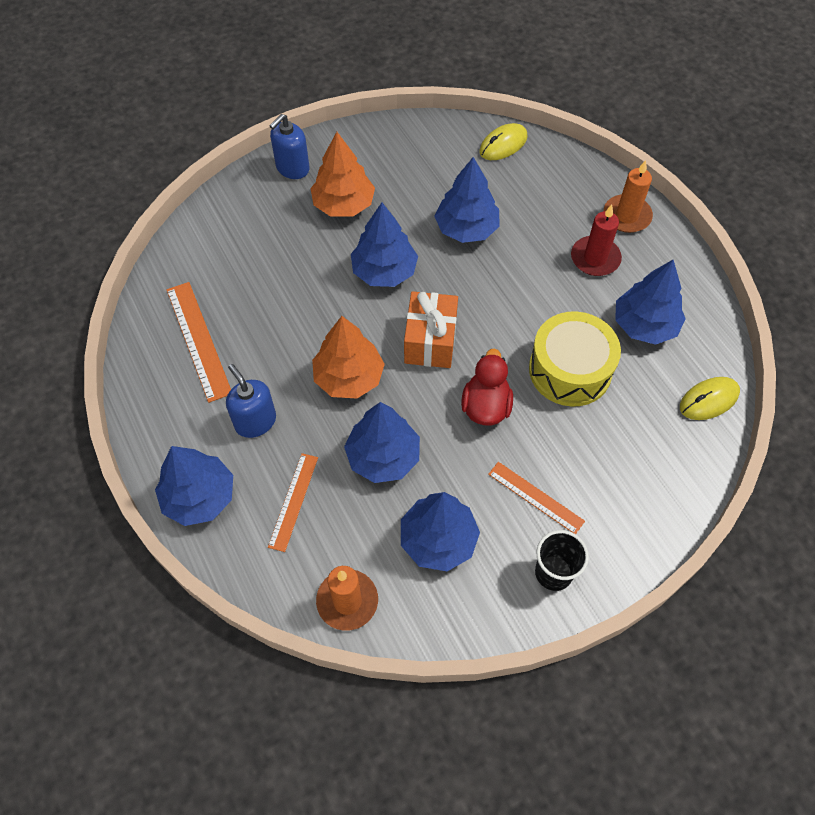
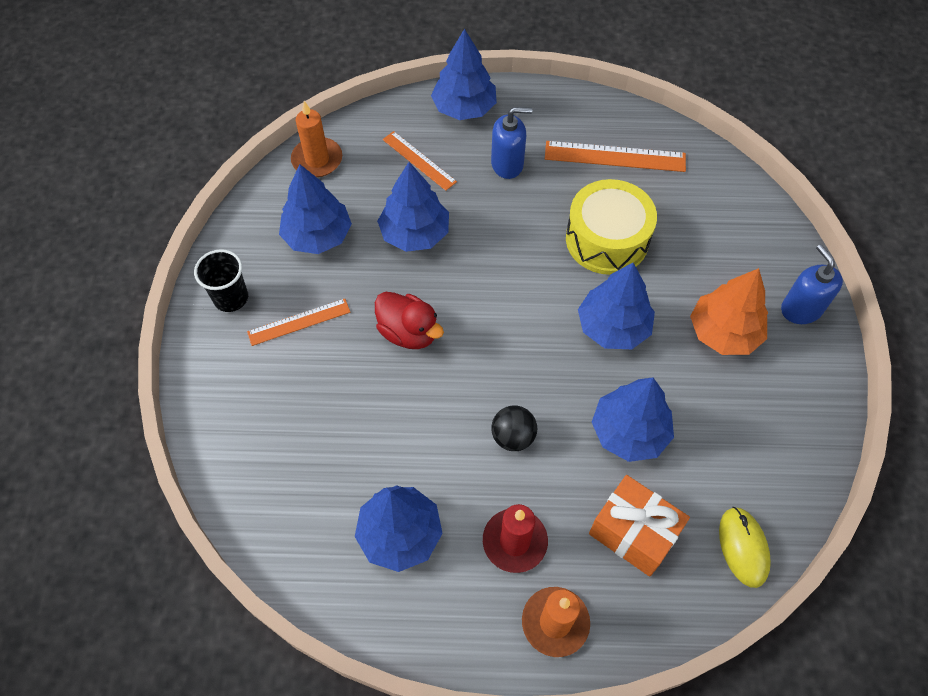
camera: 120 degrees right, 0 degrees up
(349, 377) = (508, 244): orange tree -> none
(430, 341) = (506, 325): orange gift -> orange gift (633, 533)
(522, 293) = (513, 437): none -> black ball
(570, 370) = (397, 426): yellow drum -> yellow drum (607, 239)
(708, 400) = (277, 535): yellow mouse -> none

